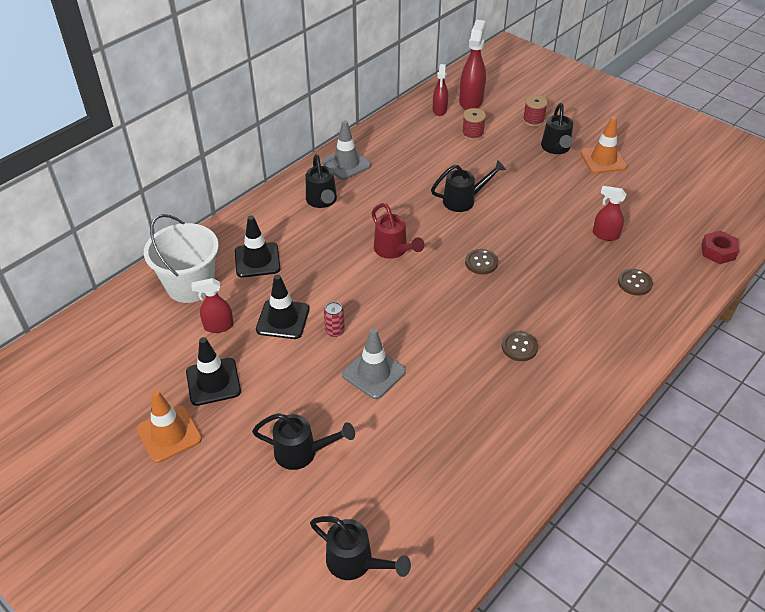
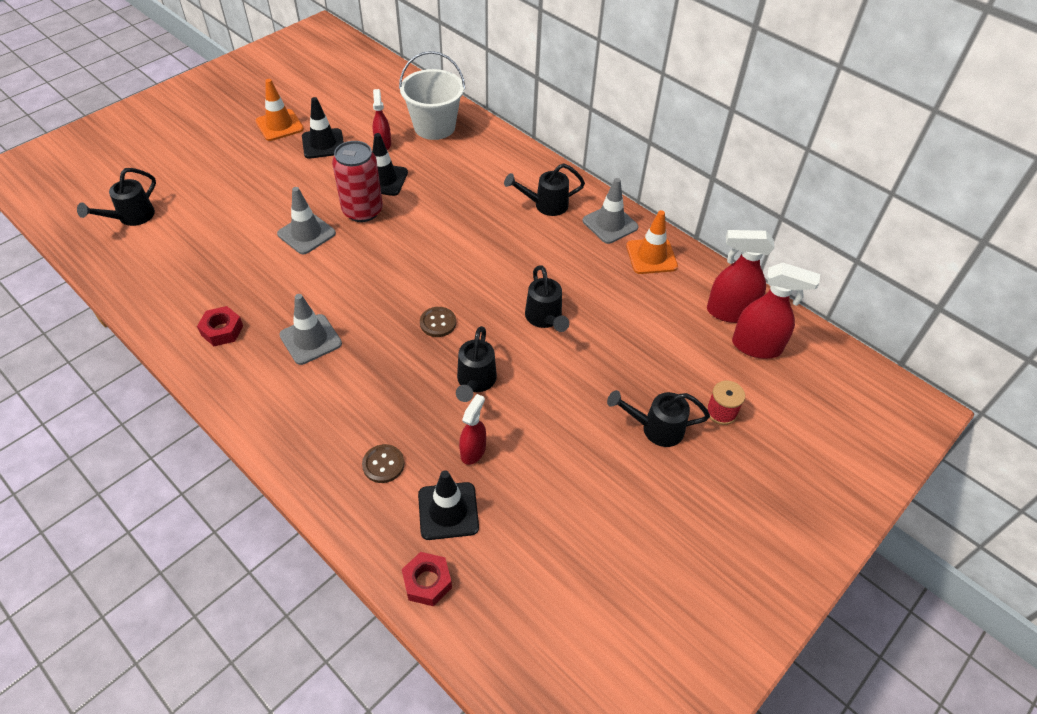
camera: 90 degrees right, 5 degrees up
(257, 260) = (461, 163): black traffic cone -> black traffic cone (448, 511)
(302, 452) = (238, 191): black watering can -> black watering can (475, 382)
(335, 331) = (362, 211): red can -> red can, size x2.31
(393, 250) = (465, 254): red watering can -> none
(439, 110) = (729, 312): red spray bottle -> red spray bottle, size x1.63
(472, 134) = (680, 340): red spool -> none
(519, 347) = (310, 339): brown button -> grey traffic cone
(523, 420) = (222, 330): none -> red nut
(603, 160) = (633, 482): orange traffic cone -> orange traffic cone (651, 256)

